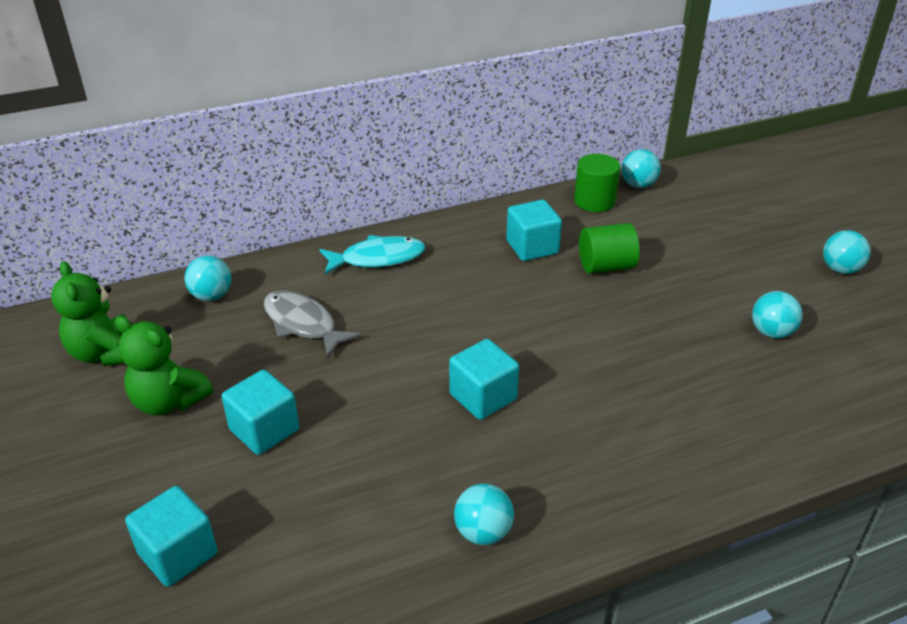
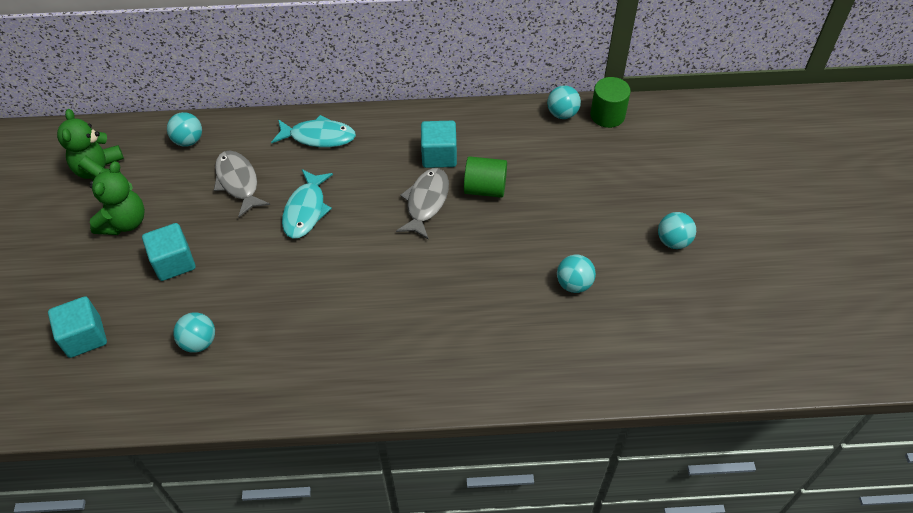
camera: 20 degrees right, 15 degrees up
(168, 401) = (124, 222): green teddy bear -> green teddy bear turned 120 degrees counterclockwise
(408, 333) = (306, 210): none -> turquoise fish
(483, 397) = (328, 278): turquoise cube -> none
(483, 532) = (272, 381): turquoise ball -> turquoise ball (199, 342)
(548, 293) = (426, 202): none -> grey fish
(594, 201) = (515, 122): green cylinder -> green cylinder (607, 115)

